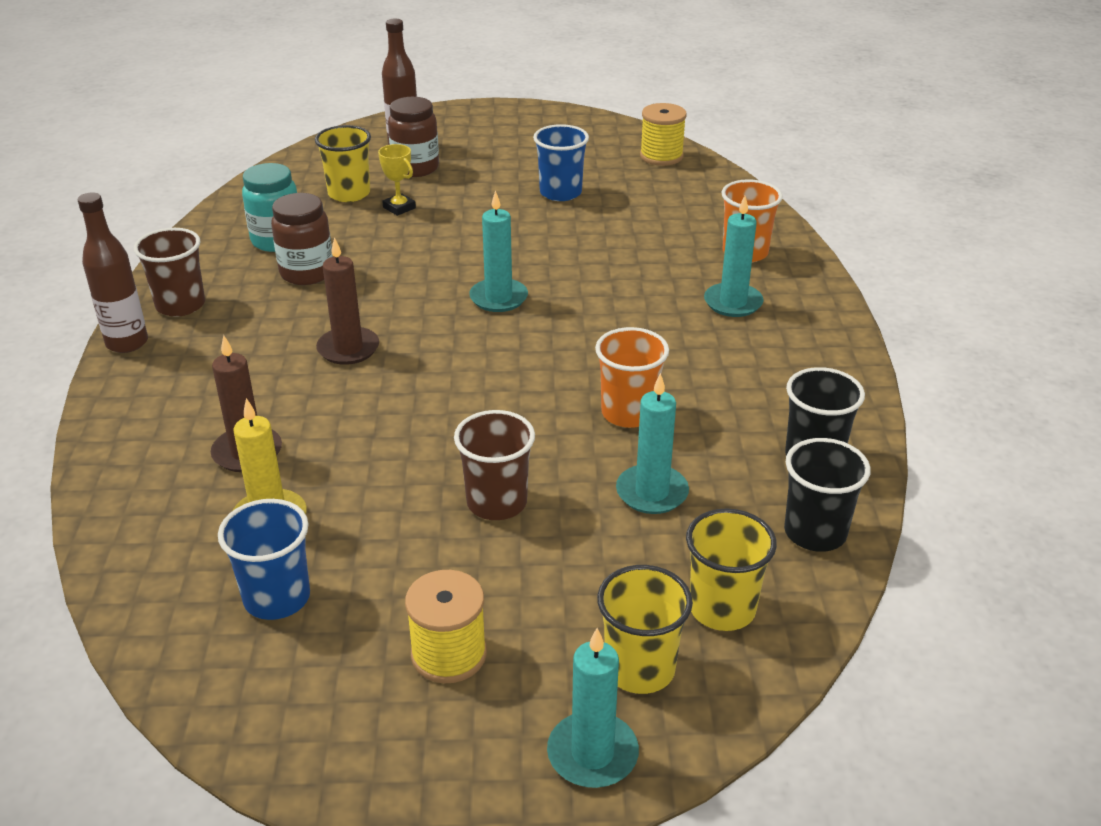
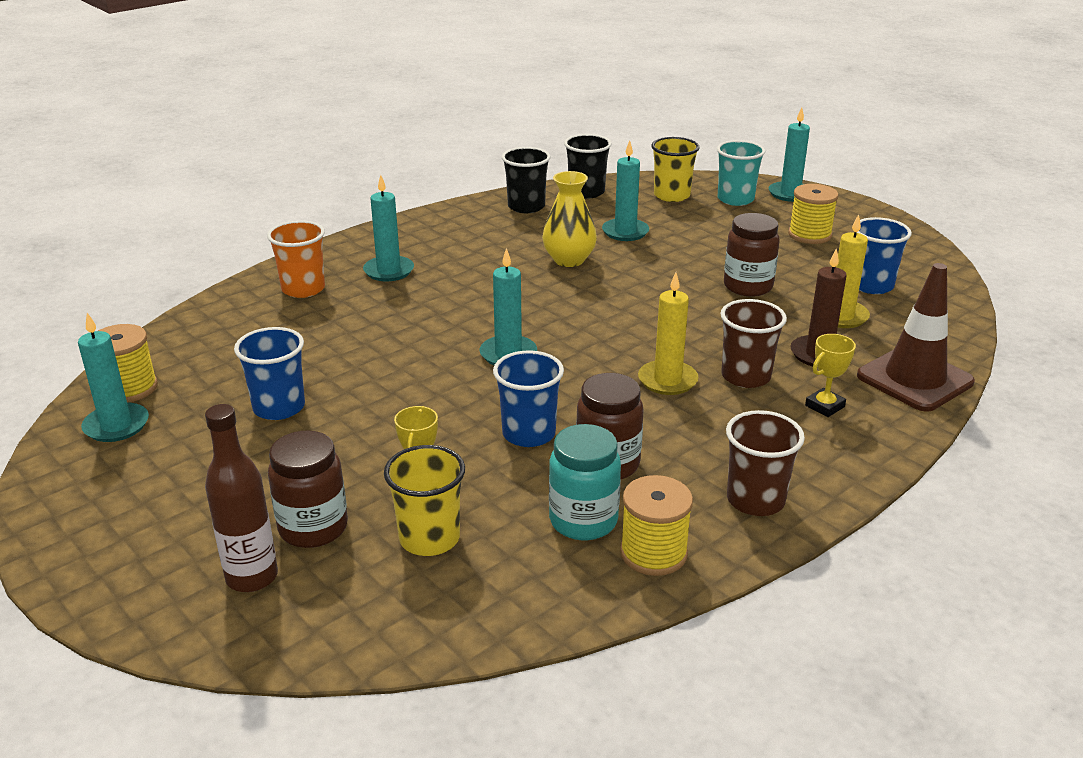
camera: 130 degrees left, 5 degrees down
(127, 343) = (838, 488): brown bottle -> none
(129, 479) = (914, 379): none -> brown traffic cone
(193, 401) = (824, 406): none -> yellow trophy
(214, 248) = (653, 553): none -> yellow spool
(348, 349) = (667, 380): brown candle -> yellow candle
(386, 261) = (528, 434): none -> blue cup
(412, 498) = (748, 286): none -> brown jar
(497, 502) = (706, 264): brown cup -> brown cup (746, 376)
(616, 144) = (116, 425): none -> turquoise candle
(628, 413) = (569, 260): orange cup -> yellow vase
(639, 669) = (735, 199): yellow cup -> turquoise cup

